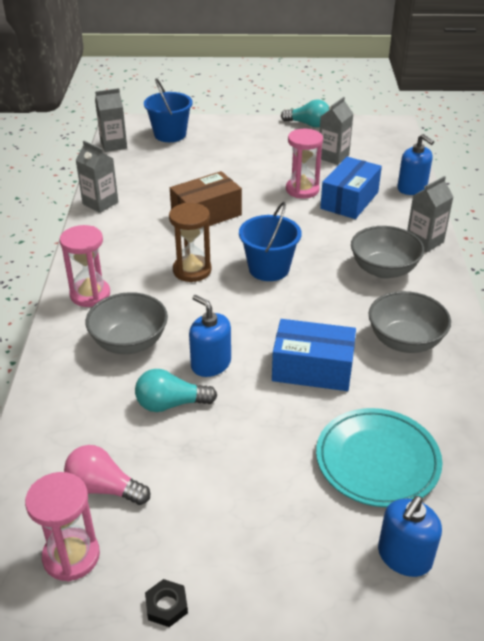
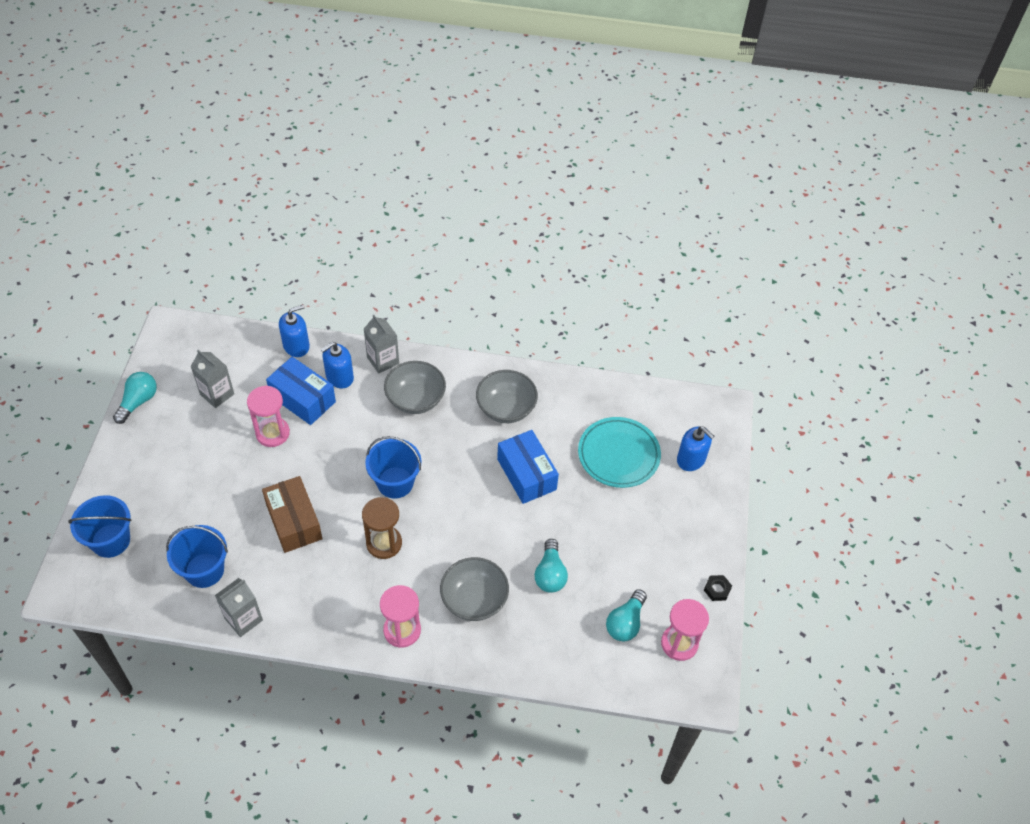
camera: 85 degrees left, 15 degrees up
(104, 488) = (625, 622): pink light bulb -> turquoise light bulb
(113, 145) = (114, 602): grey carton -> none
(147, 178) = (204, 570): none -> blue bucket
(211, 364) = (510, 542): blue soap dispenser -> blue soap dispenser (339, 377)
(312, 369) = (526, 474): blue box -> blue box turned 45 degrees counterclockwise

